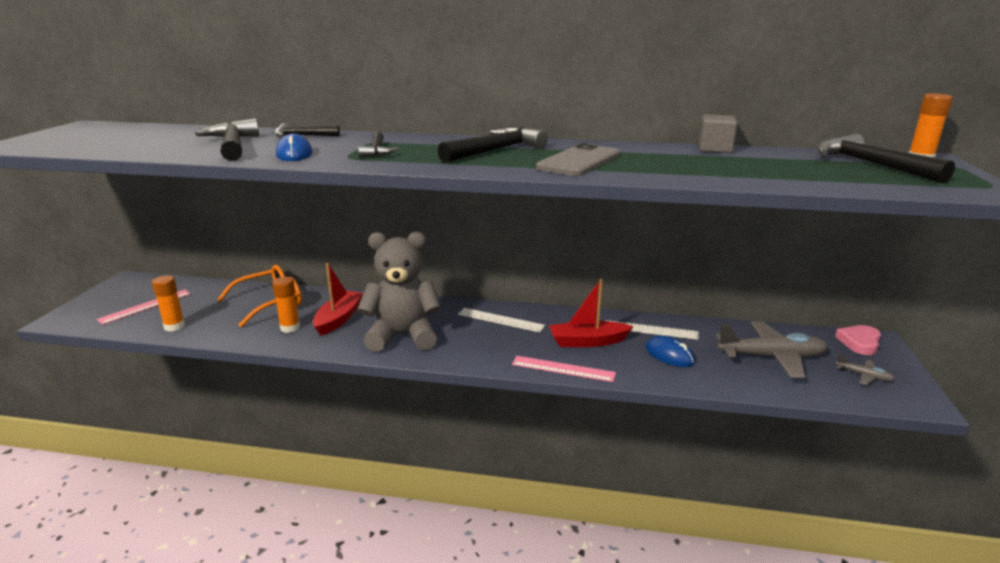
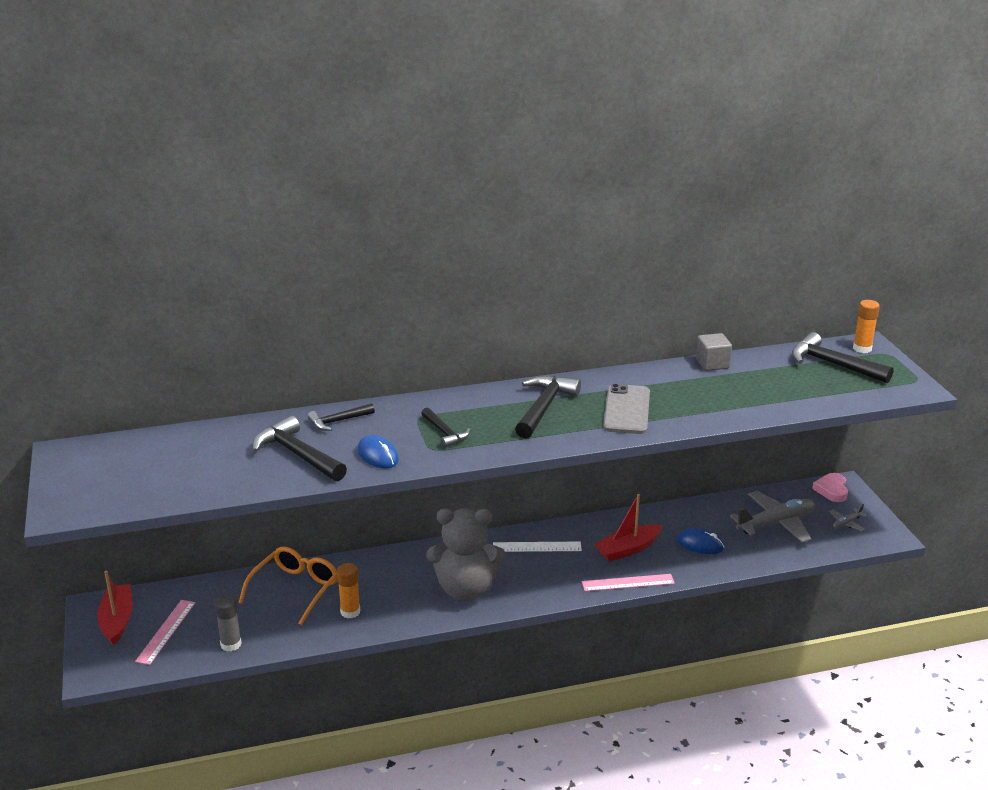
camera: 25 degrees left, 5 degrees up
(174, 326) = (231, 644): orange glue stick -> grey glue stick
(338, 319) = (386, 588): red boat -> red boat (117, 620)
(403, 336) = (466, 590): grey teddy bear -> grey teddy bear turned 150 degrees counterclockwise
(650, 330) = (670, 522): white ruler -> none
(864, 376) = (846, 523): grey plane -> grey plane turned 135 degrees clockwise

